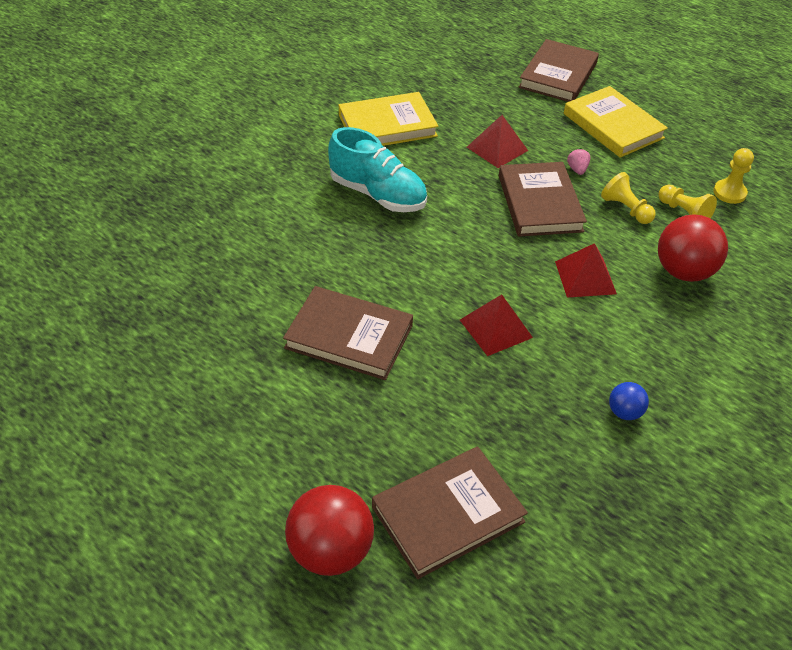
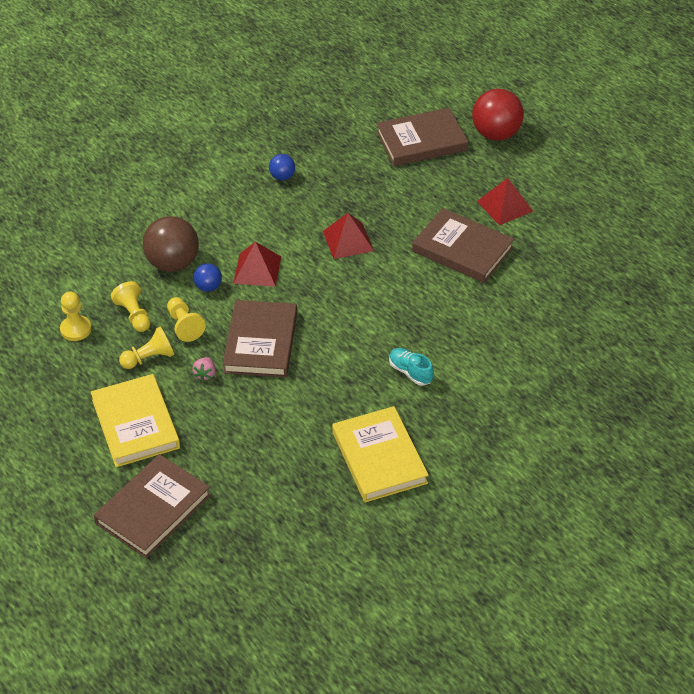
camera: 165 degrees left, 0 degrees up
(378, 194) = (410, 372): turquoise shoe -> turquoise shoe, size x0.51
(387, 125) = (379, 458): yellow book -> yellow book turned 75 degrees clockwise
(497, 148) = (273, 410): red pyramid -> red pyramid (505, 206)
(627, 251) = (208, 287): none -> blue ball
(639, 176) = (149, 358): none -> yellow pawn
(683, 272) = (173, 263): red ball -> brown ball

